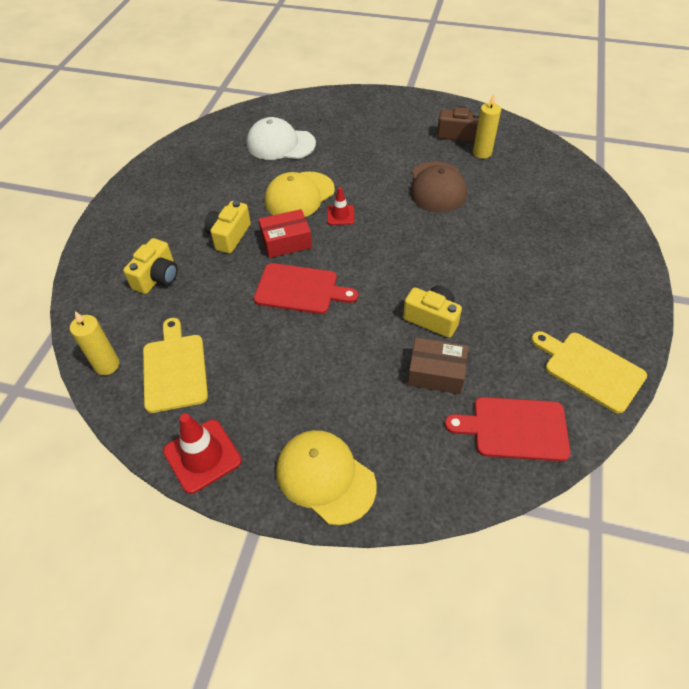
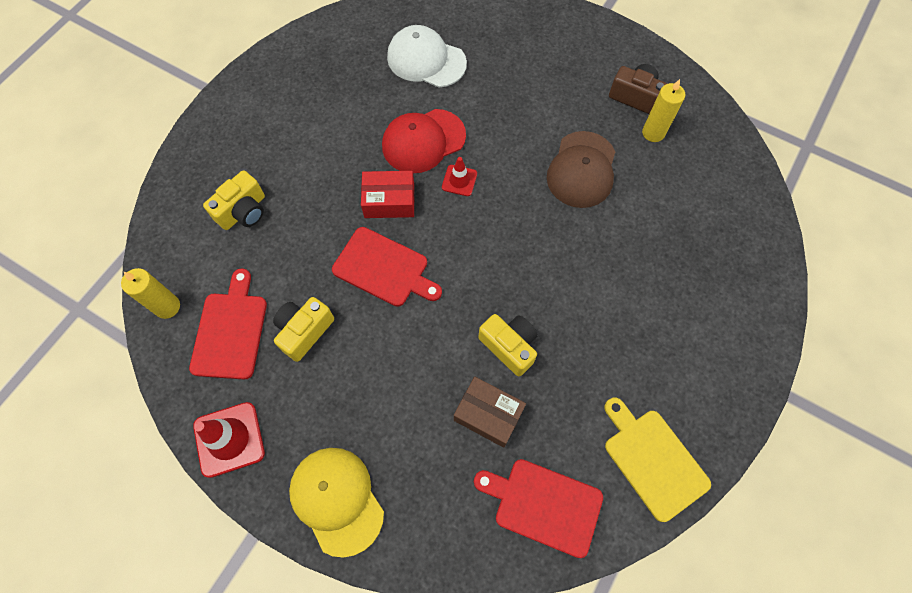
camera: 15 degrees right, 15 degrees up
(175, 369) = (230, 331): yellow cutting board -> red cutting board
(229, 236) = (331, 177): yellow camera -> yellow camera (304, 331)
(299, 196) = (423, 141): yellow cap -> red cap

